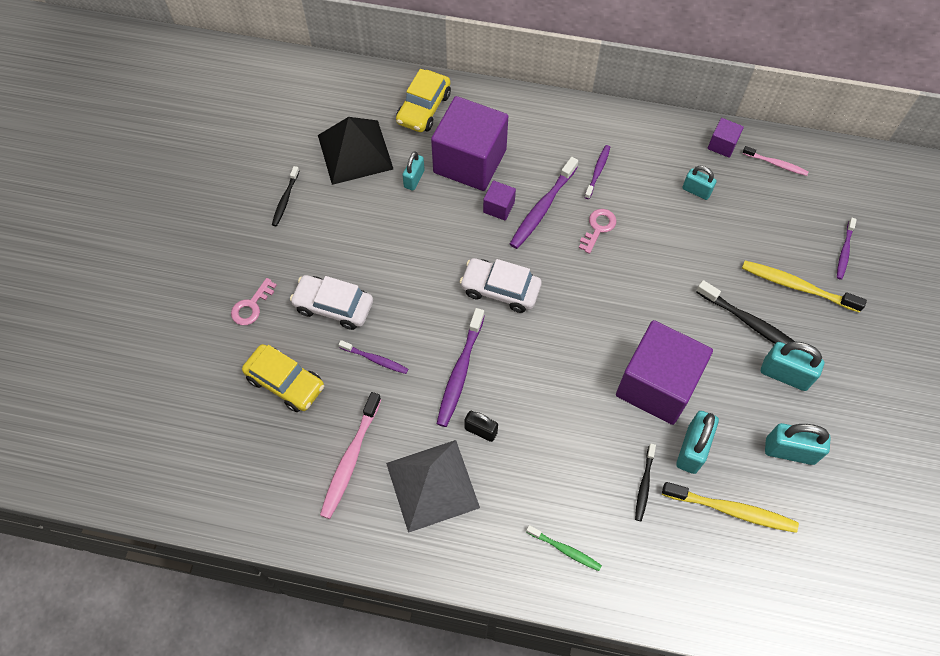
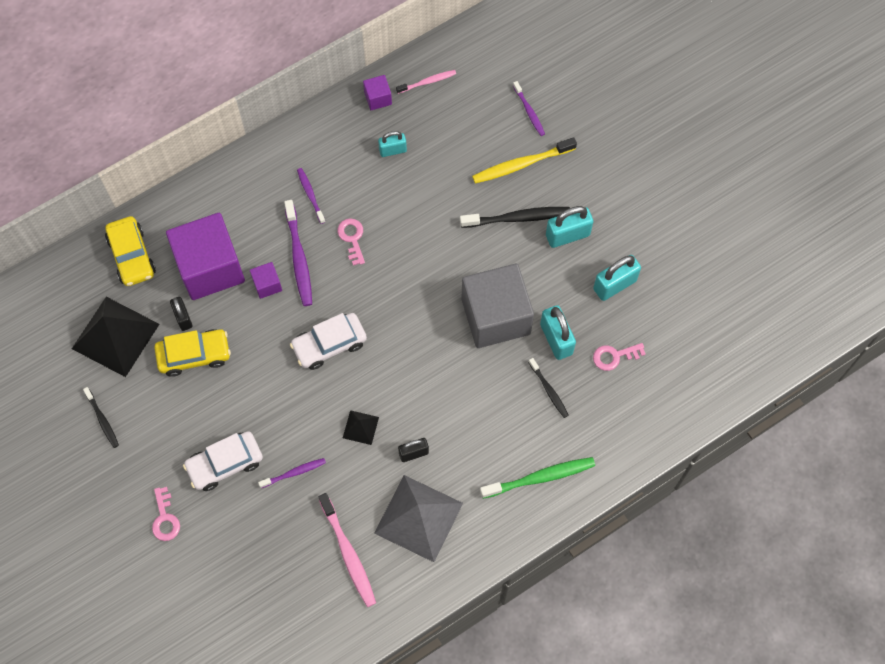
camera: 45 degrees left, 5 degrees up
(285, 382) = (249, 546): yellow car -> yellow car (194, 355)
(414, 179) = (183, 318): turquoise padlock -> black padlock
(460, 372) = (360, 427): purple toothbrush -> black pyramid
(565, 550) = (540, 477): green toothbrush -> green toothbrush, size x1.70
(657, 385) = (495, 316): purple cube -> grey cube
(731, 510) = (614, 356): yellow toothbrush -> pink key

